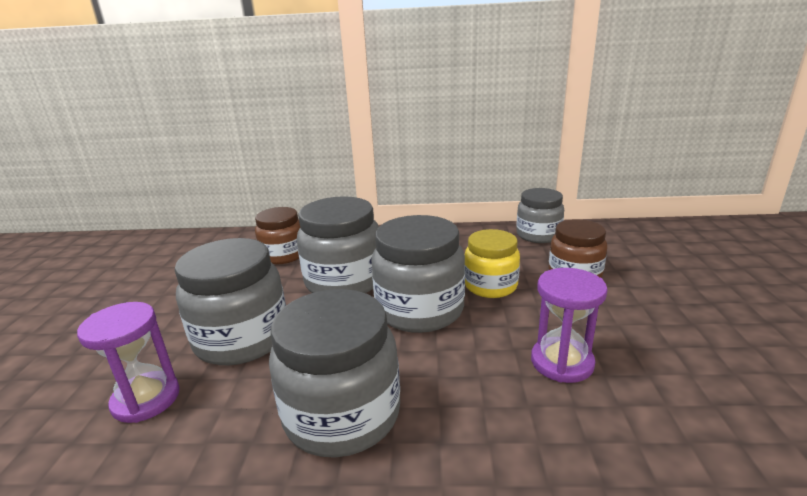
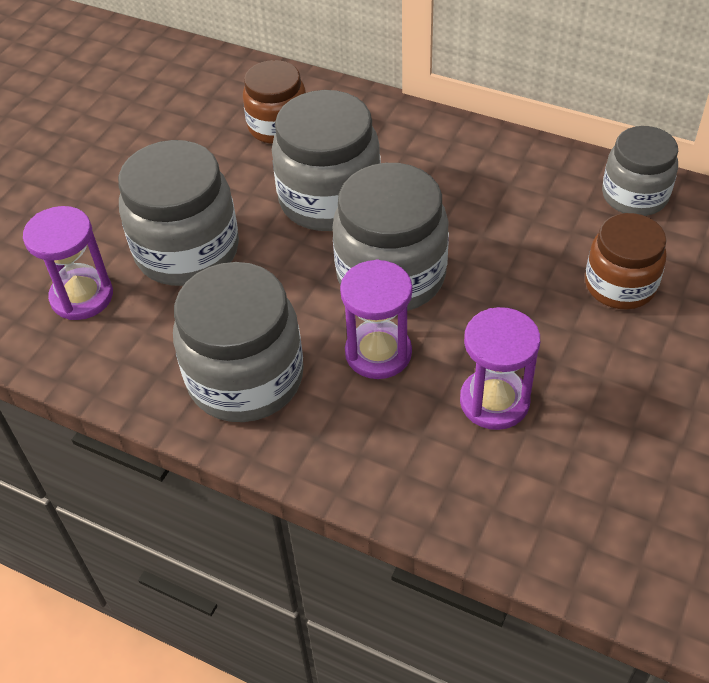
camera: 25 degrees right, 25 degrees up
(446, 359) = (378, 353): none -> purple hourglass
(490, 286) = (498, 267): yellow jar -> none

